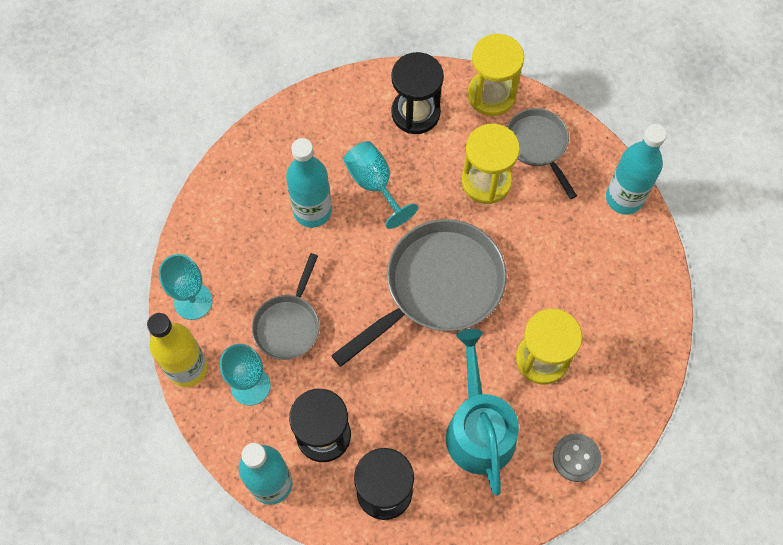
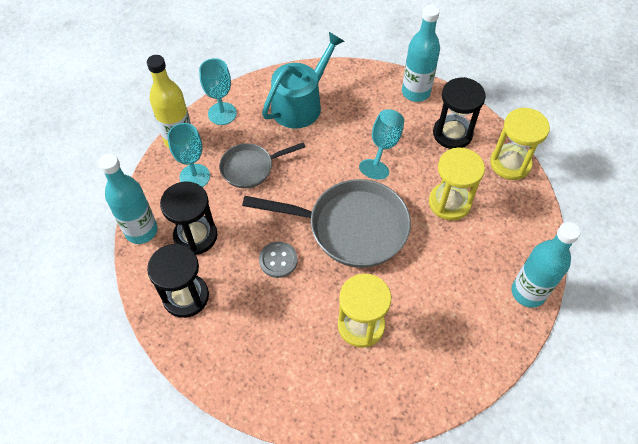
camera: 50 degrees right, 10 degrees down
(312, 211) = (334, 129): turquoise bottle -> turquoise bottle (415, 92)
(478, 428) = (276, 321): turquoise watering can -> turquoise watering can (301, 104)
(538, 145) = (506, 213): grey pan -> none
(576, 458) = (309, 401): grey button -> grey button (278, 260)

